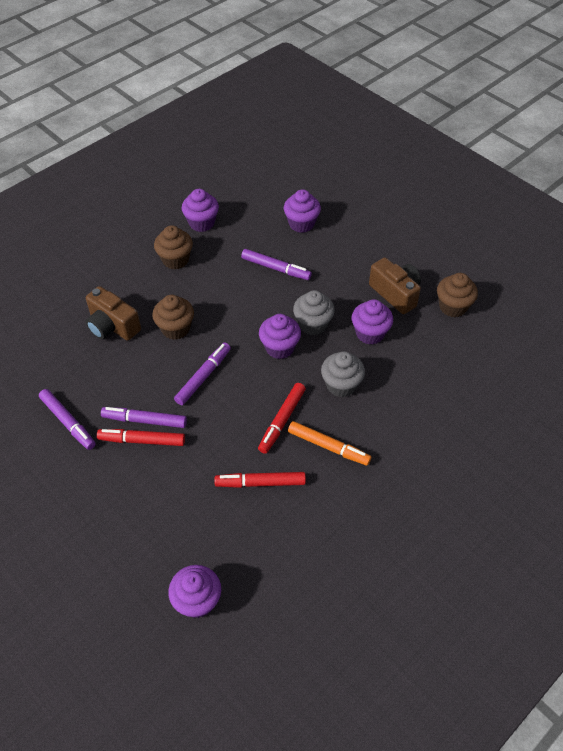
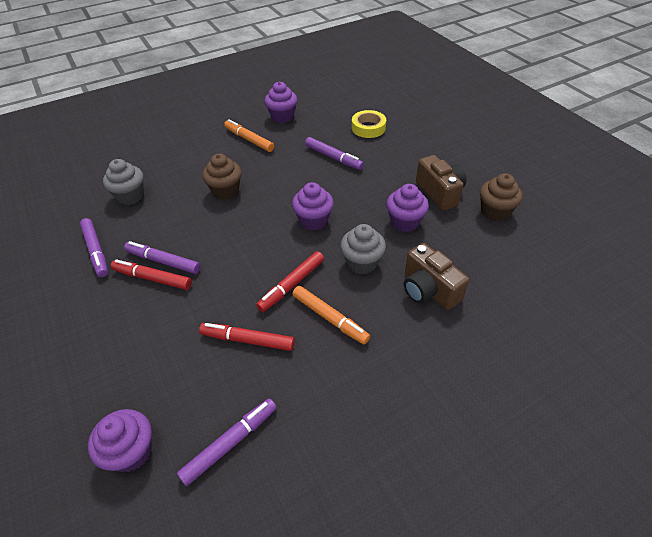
camera: 15 degrees right, 5 degrees down
(112, 326) = (173, 181): brown camera -> brown camera (428, 290)
(175, 260) = (249, 140): brown cupcake -> orange marker
(203, 377) = (233, 233): purple marker -> purple marker (230, 443)
(301, 224) = (368, 128): purple cupcake -> yellow tape
(313, 324) = (352, 206): grey cupcake -> grey cupcake (130, 196)

